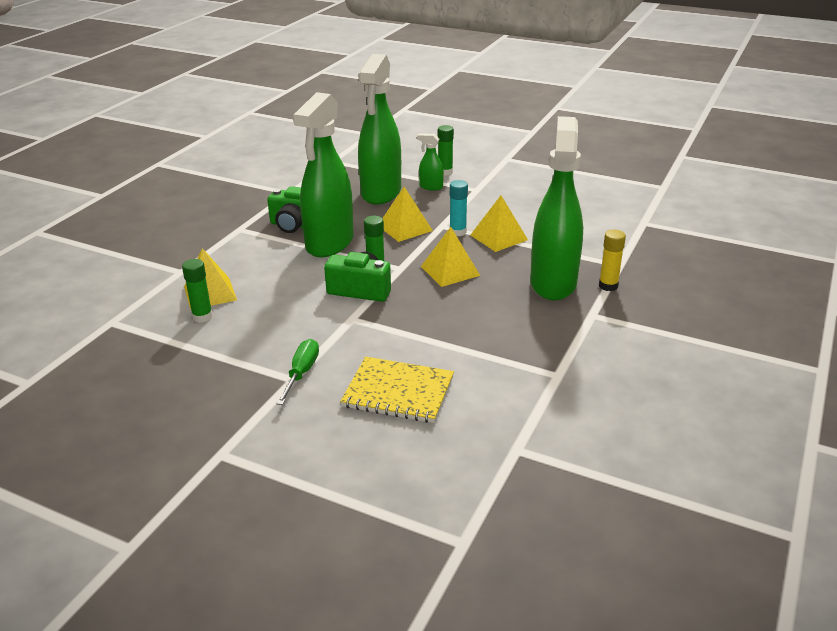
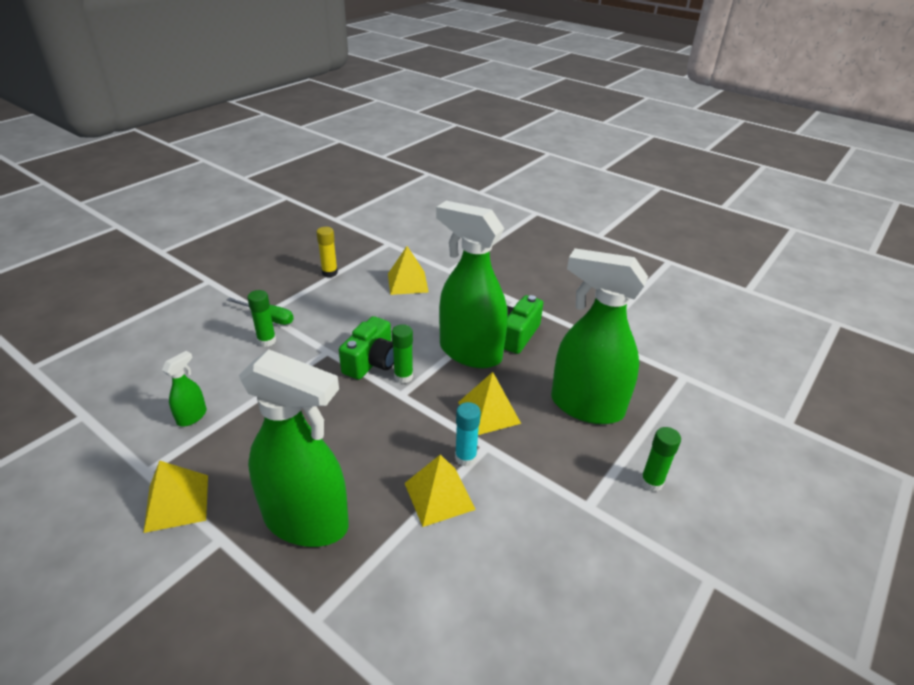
camera: 100 degrees right, 5 degrees up
(202, 317) = (374, 278): green glue stick -> green glue stick (267, 341)
(398, 392) = (206, 362): yellow notebook -> none
(431, 187) = (600, 457): green spray bottle -> green spray bottle (192, 416)
(450, 271) = (378, 432): yellow pyramid -> yellow pyramid (177, 502)
(608, 286) = (269, 582): yellow glue stick -> yellow glue stick (329, 273)

